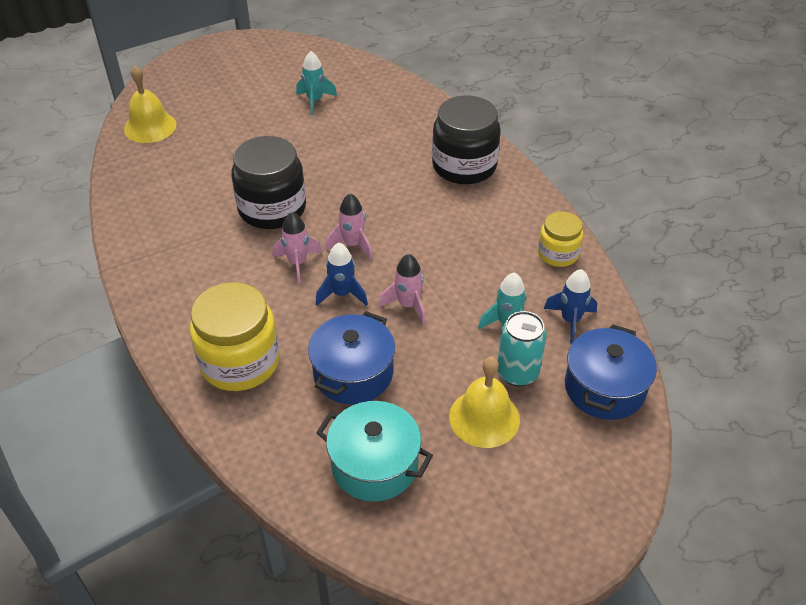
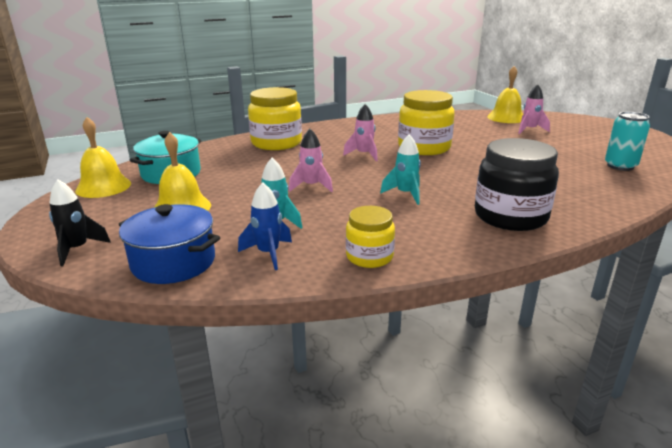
camera: 95 degrees right, 20 degrees down
(272, 209) = (424, 148): black jar -> yellow jar
(315, 101) = (578, 158): turquoise rocket -> turquoise rocket (405, 194)
(342, 294) = (329, 167): blue rocket -> none
(353, 245) = (384, 170): pink rocket -> pink rocket (529, 130)
(353, 373) = (251, 169): blue pot -> none
(430, 536) = (103, 187): none -> yellow bell
(517, 372) = (218, 223): turquoise can -> turquoise can (620, 166)
(603, 483) = (77, 249): none -> black rocket

